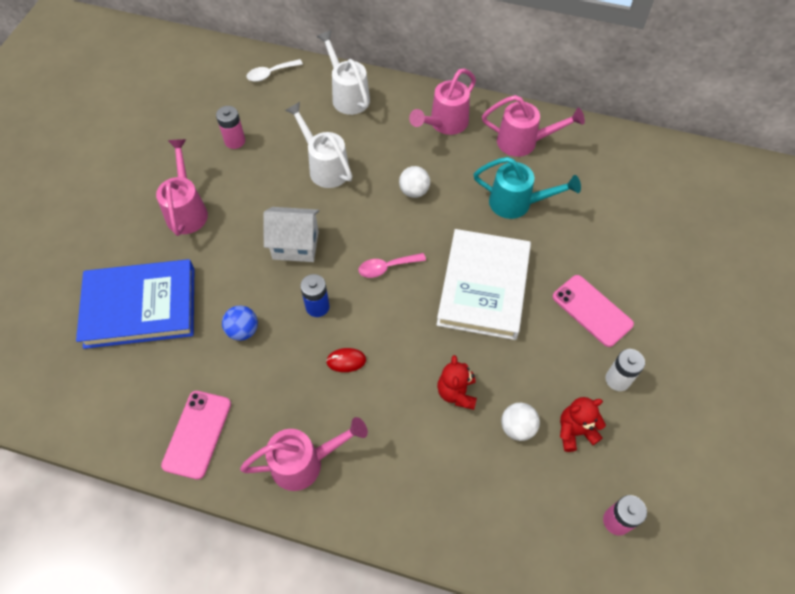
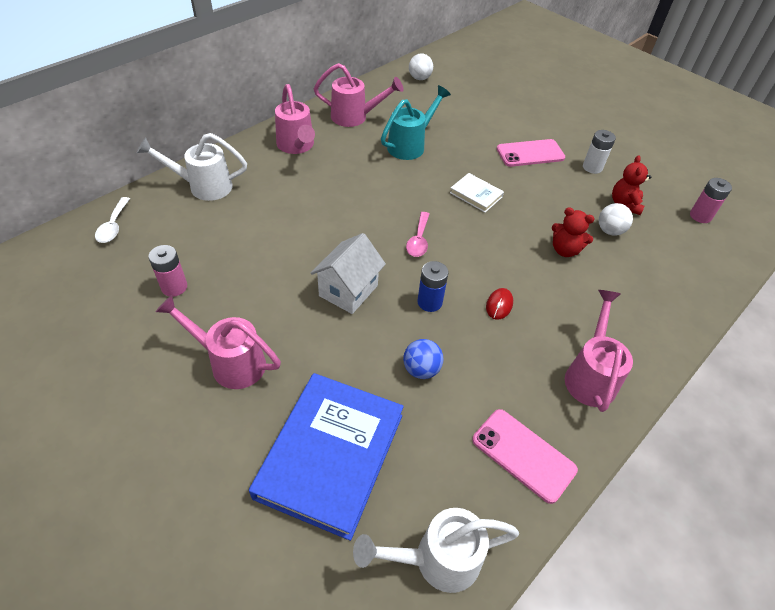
camera: 65 degrees left, 10 degrees down
(325, 167) = (273, 234): white watering can -> white watering can (436, 559)
(414, 191) = (351, 192): white ball -> white ball (419, 78)
(483, 287) = (476, 195): white book -> white book, size x0.46
(524, 142) = (355, 117): pink watering can -> pink watering can turned 60 degrees clockwise

